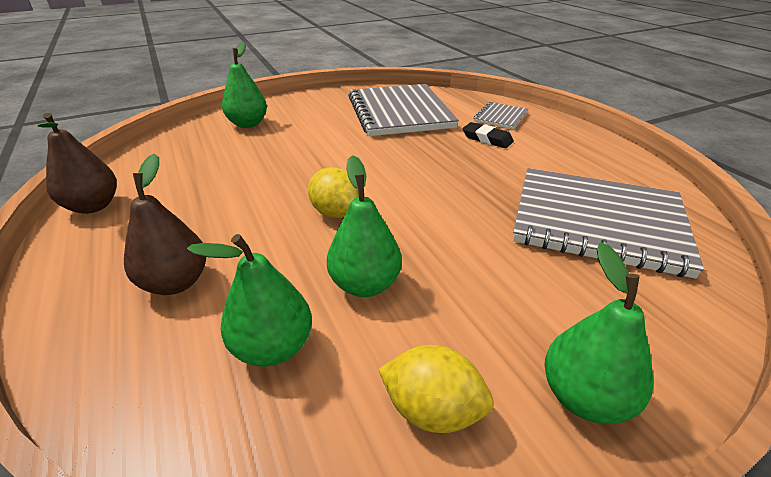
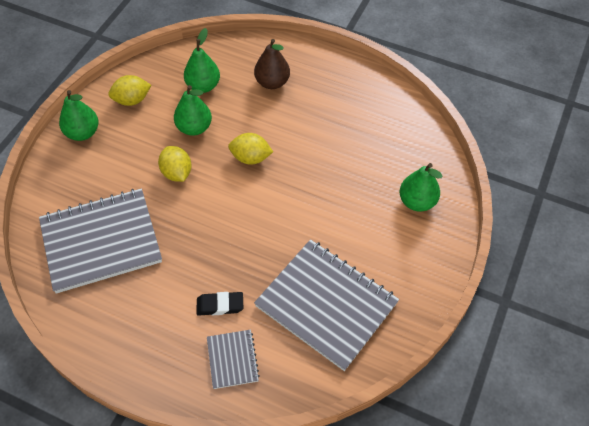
camera: 140 degrees right, 20 degrees up
(93, 206) = (375, 86): brown pear -> none
(445, 242) = (177, 173): none -> yellow lemon

